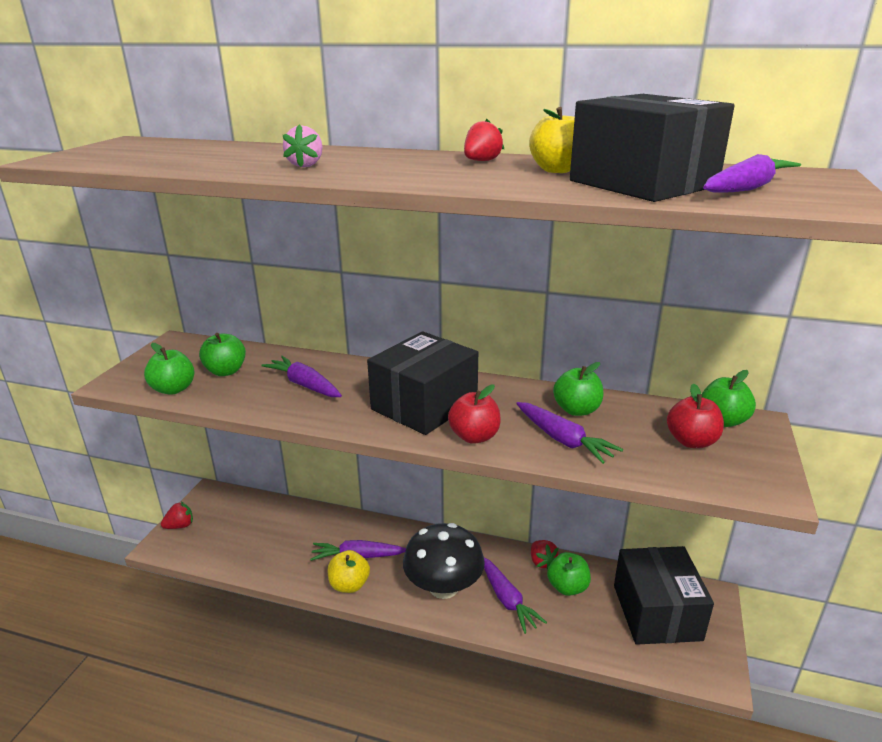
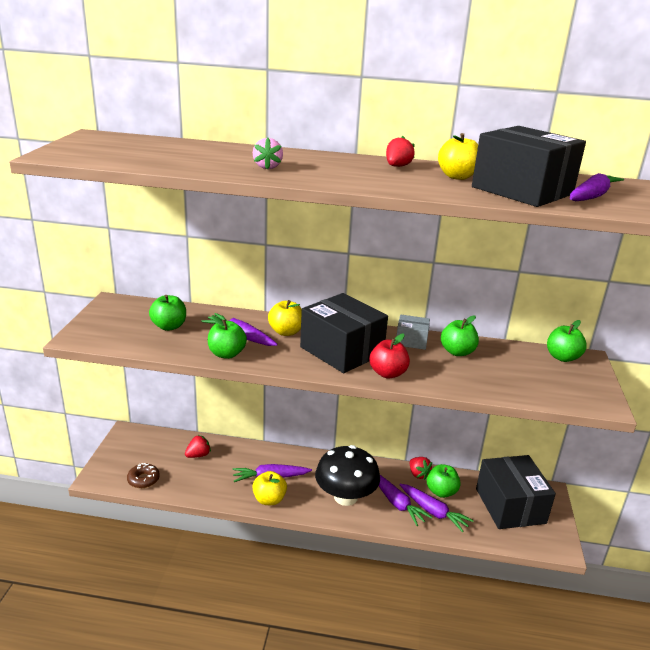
camera: 10 degrees left, 0 degrees up
(174, 389) = (131, 342): green apple -> green apple (227, 354)
(180, 526) = (110, 460): red strawberry -> red strawberry (198, 455)
(210, 551) = (143, 479): none -> brown donut
(363, 380) = (286, 332): none -> yellow apple
(424, 405) = (342, 350): black box -> black box turned 75 degrees counterclockwise
(519, 394) = (411, 341): none -> grey box
(563, 440) = (453, 374): purple carrot -> purple carrot (433, 512)
(691, 441) = (544, 373): red apple -> none

